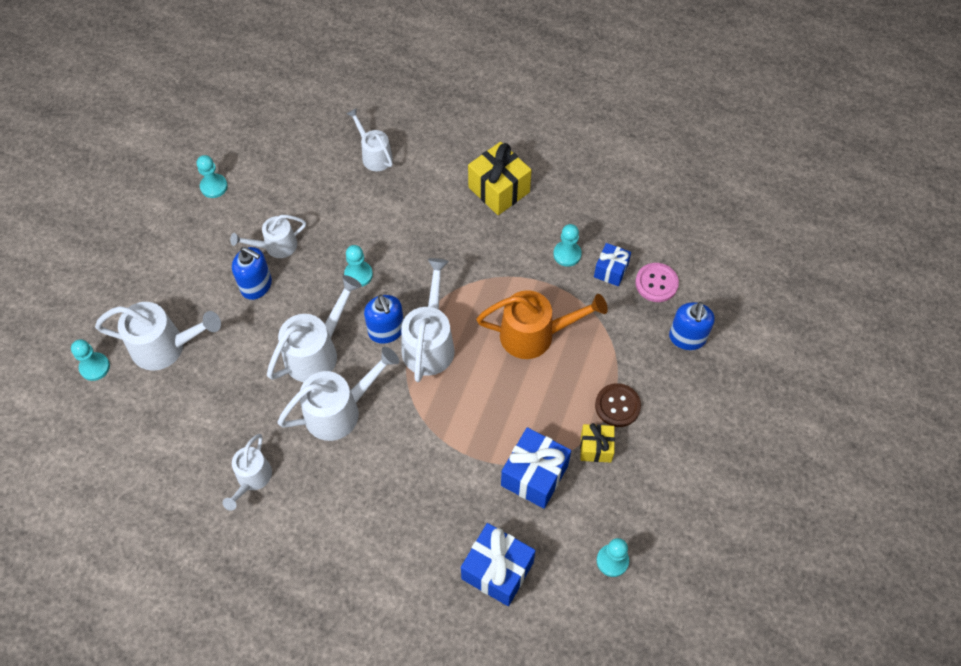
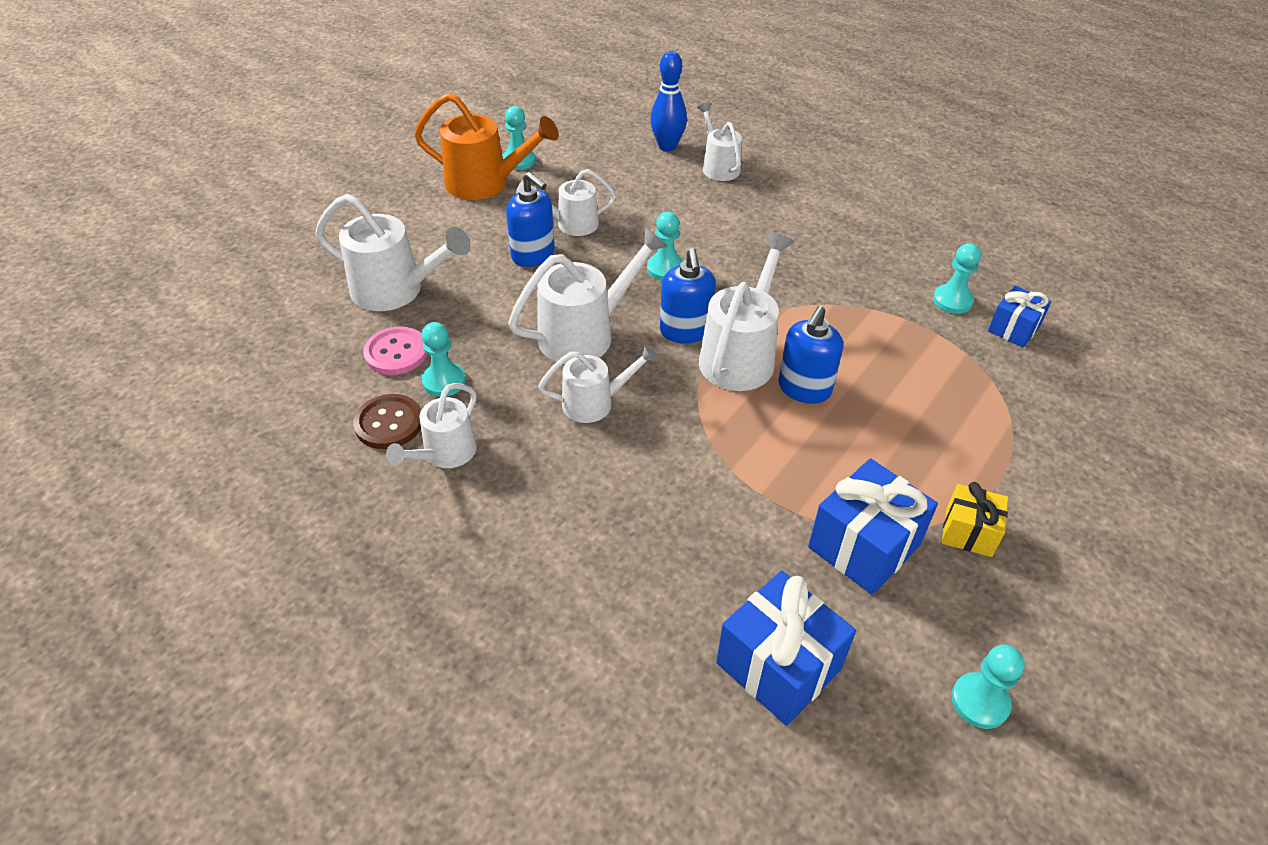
camera: 15 degrees right, 15 degrees down
(95, 367) = (301, 293): turquoise pawn -> turquoise pawn (444, 381)
(328, 142) = (667, 146): none -> blue bowling pin
(340, 410) = (595, 403): white watering can -> white watering can, size x0.63
(499, 189) = (869, 223): yellow gift -> none
(536, 335) = (894, 377): orange watering can -> orange watering can (487, 183)
(617, 406) = (1009, 486): brown button -> brown button (389, 423)
(656, 283) = (1080, 355): pink button -> pink button (396, 353)
(687, 338) = (1125, 426): blue soap dispenser -> blue soap dispenser (804, 389)

